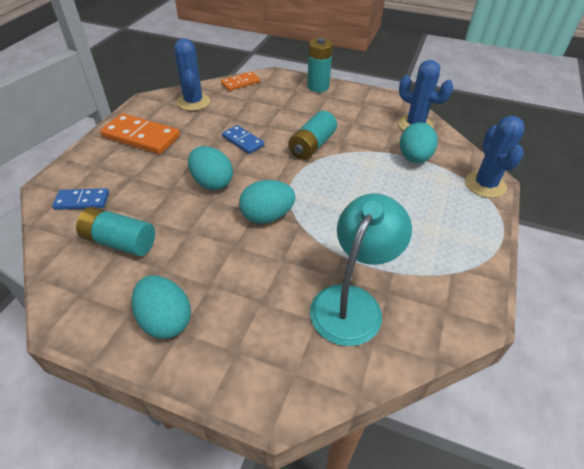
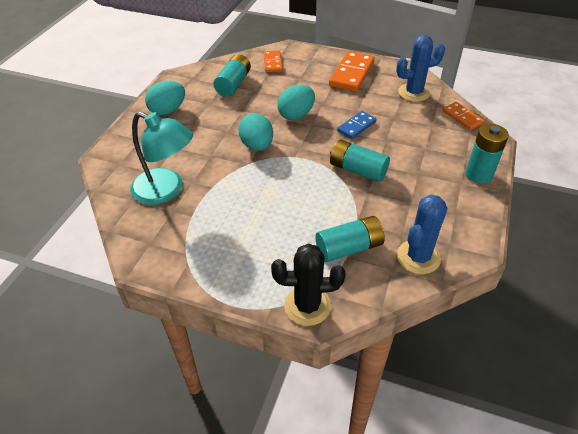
camera: 90 degrees right, 0 degrees up
(82, 201) = (272, 63): blue domino -> orange domino
(414, 158) = (349, 248): turquoise egg -> turquoise battery
(485, 185) = (307, 306): blue cactus -> black cactus

